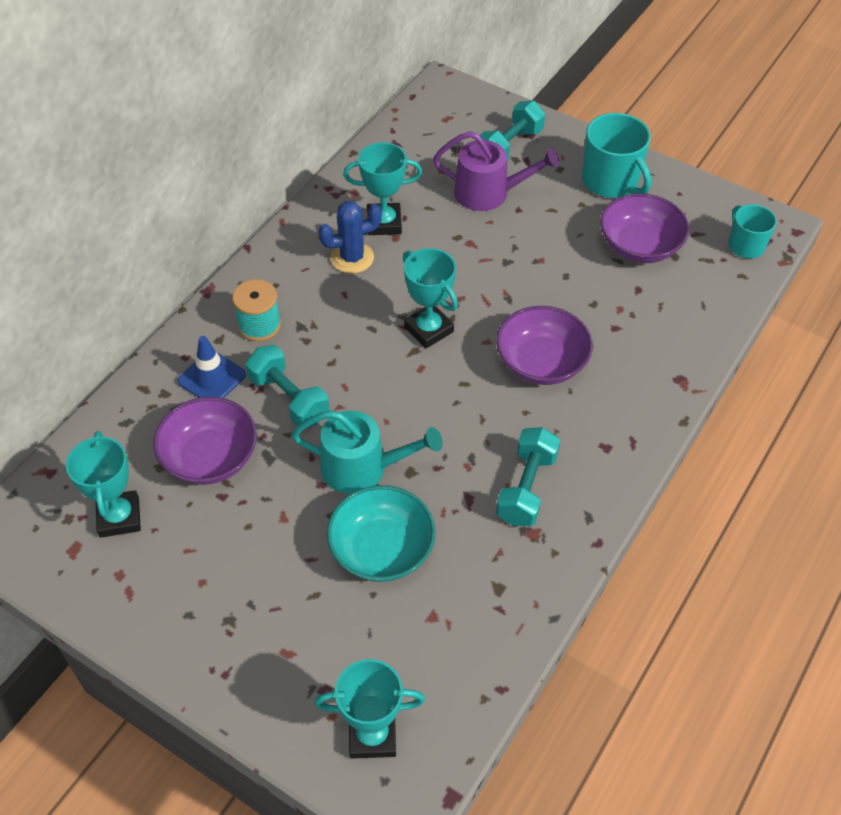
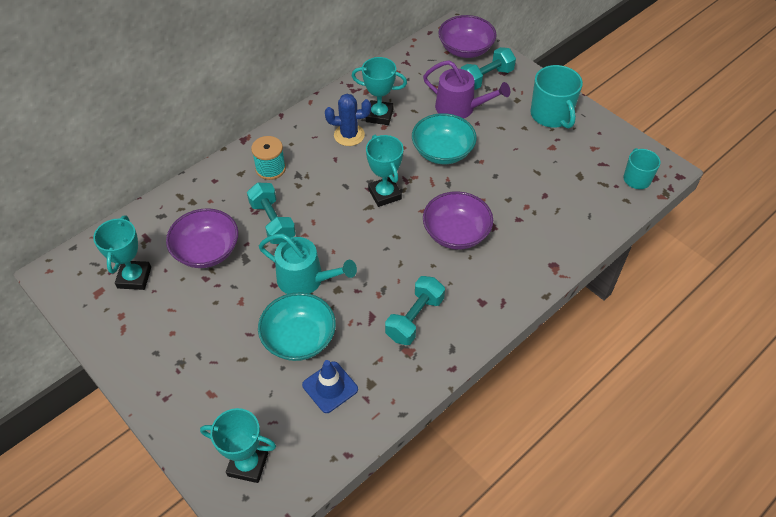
camera: 15 degrees right, 0 degrees up
(212, 378) = (226, 198): blue traffic cone -> blue traffic cone (330, 387)
(486, 257) = (442, 152): none -> turquoise bowl
(639, 246) = (556, 165): purple bowl -> purple bowl (465, 49)

